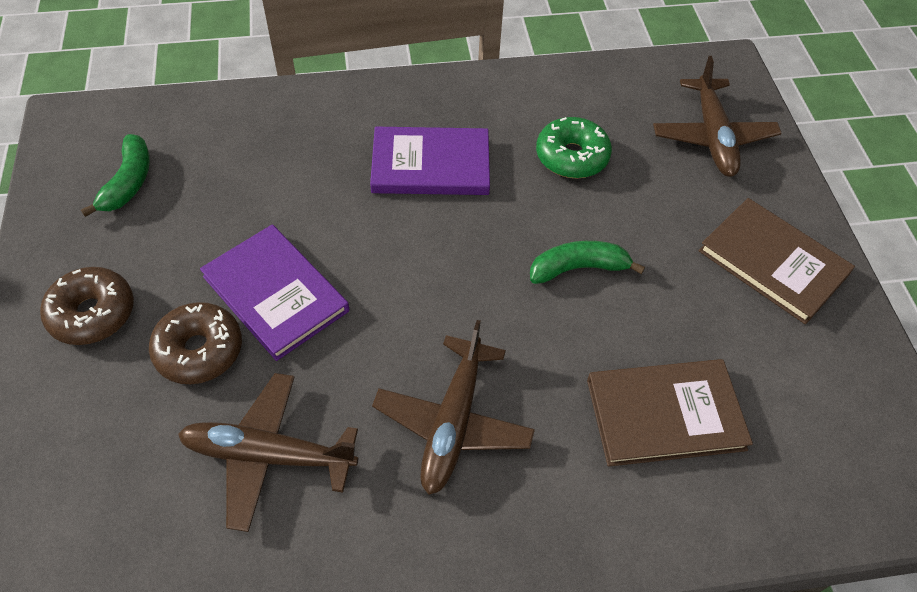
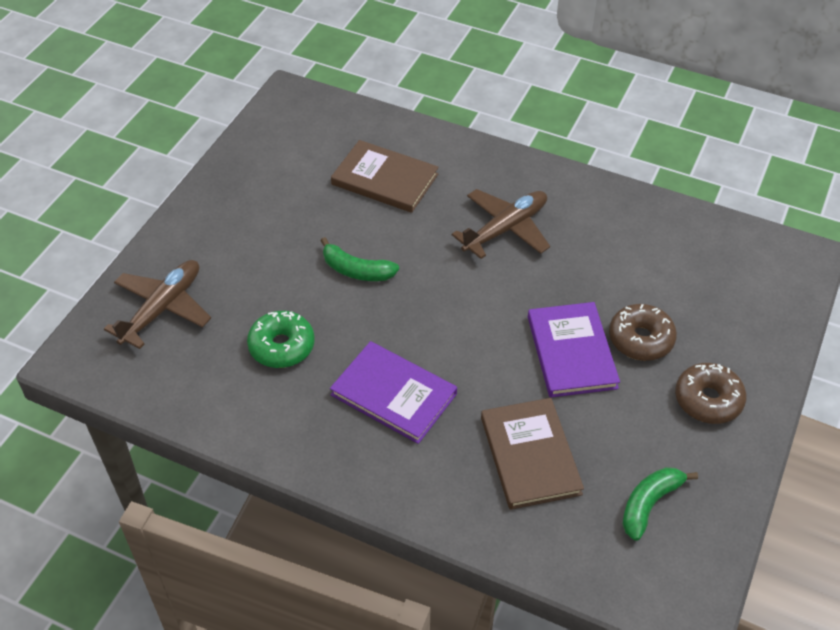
camera: 145 degrees left, 5 degrees down
(268, 455) = (622, 262): brown plane -> none
(773, 263) = (232, 215): brown book -> brown book (530, 455)

